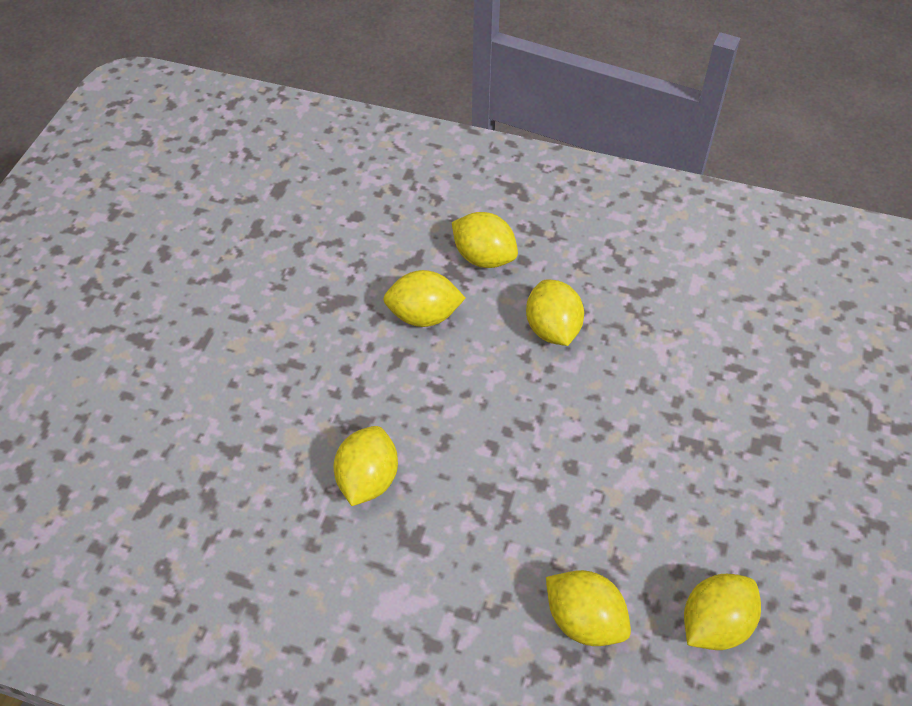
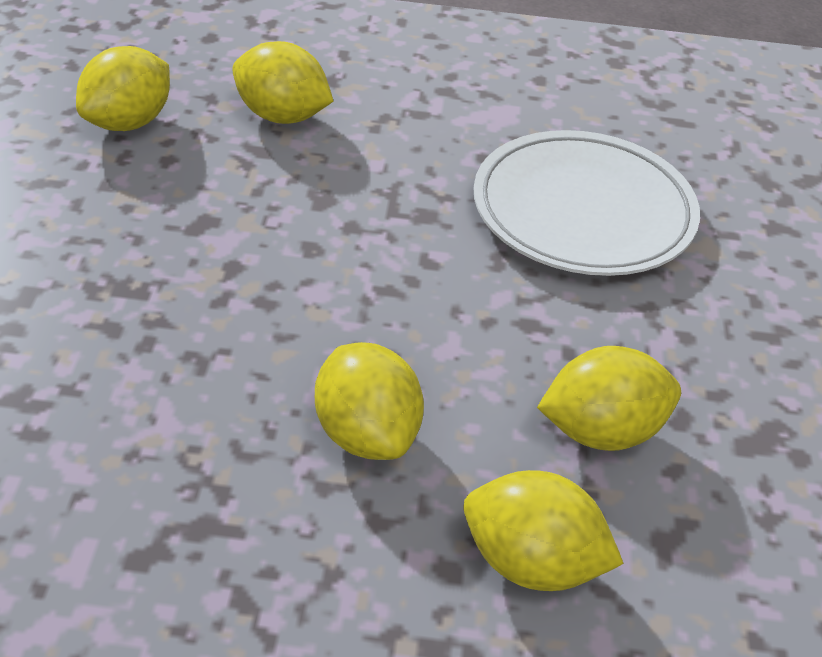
camera: 165 degrees right, 10 degrees down
(367, 479) = (583, 212): yellow lemon -> white plate

